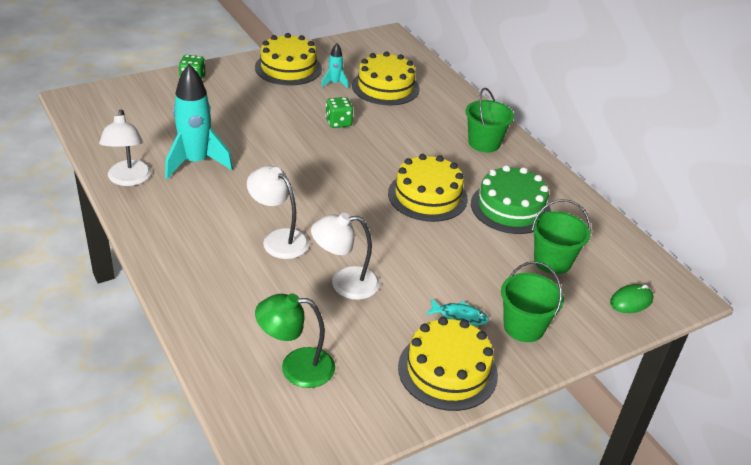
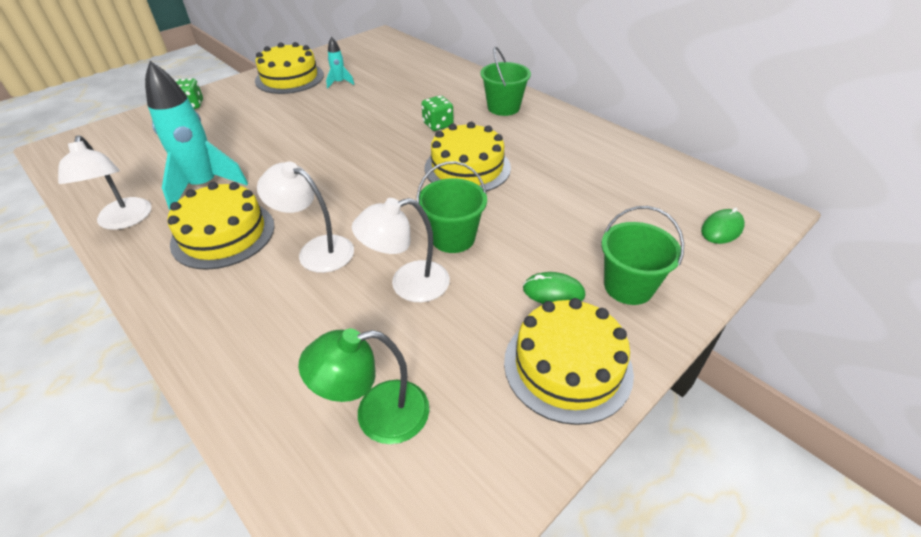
camera: 10 degrees left, 5 degrees up
(338, 122) = (353, 116): green dice -> green dice (438, 125)
(385, 87) = (390, 77): yellow cake -> yellow cake (223, 234)
(460, 316) = (553, 292): turquoise fish -> green mouse
(510, 208) = (555, 162): green cake -> none
(552, 261) = (622, 206): green bucket -> green bucket (453, 238)

